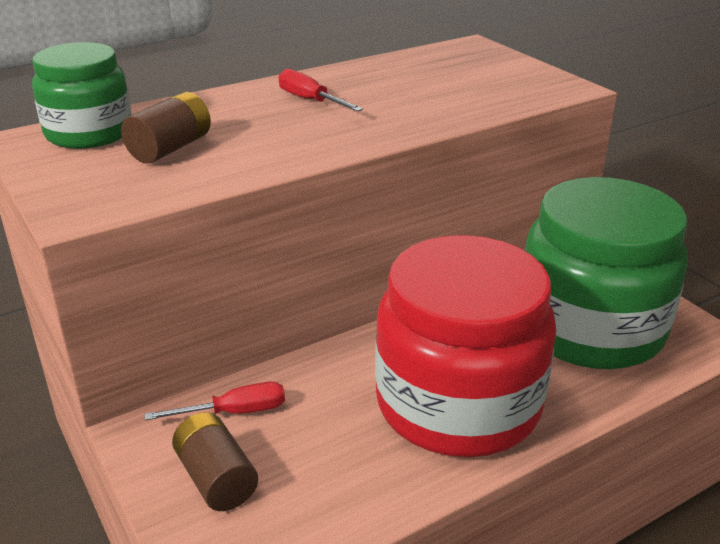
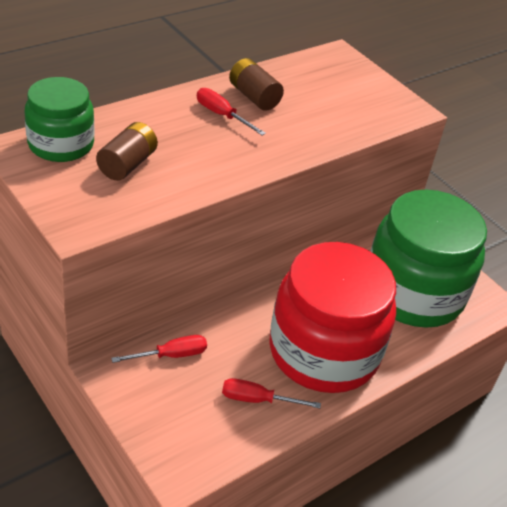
camera: 10 degrees left, 10 degrees up
(216, 478) = (167, 405): brown battery -> brown battery (254, 97)
(354, 469) = (257, 400): none -> red screwdriver

